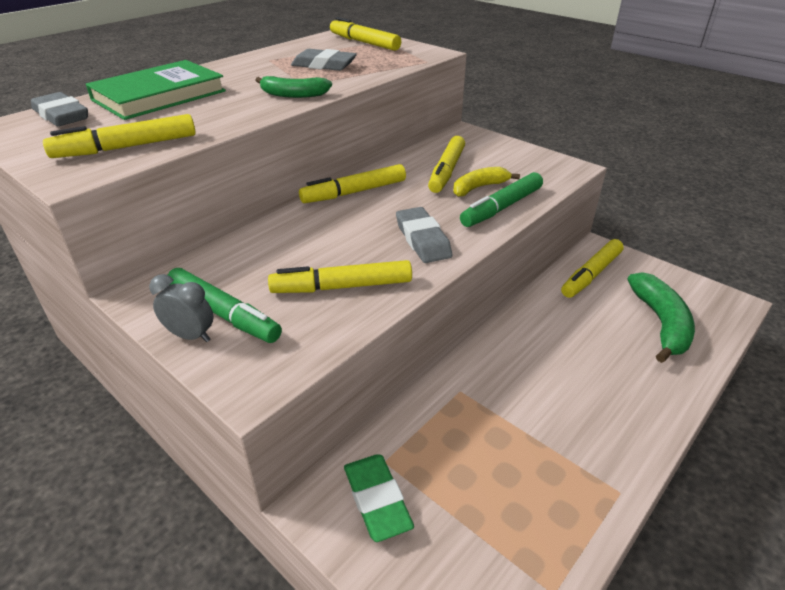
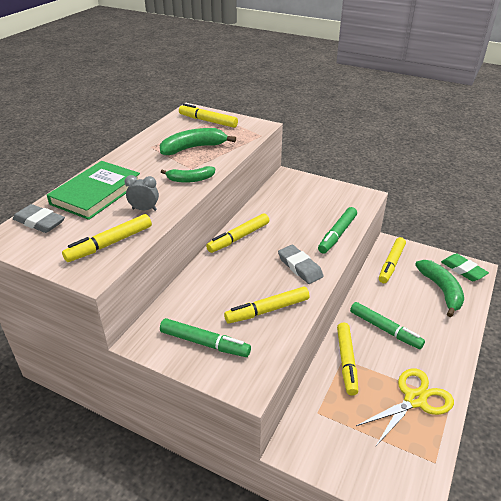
camera: 15 degrees left, 0 degrees up
(191, 336) = (193, 362): grey clock -> grey clock (144, 209)
(324, 65) = (193, 148): grey eraser -> green banana
(377, 500) = (323, 436): green eraser -> green eraser (463, 270)
(446, 171) = (290, 211): yellow marker -> yellow marker (346, 361)
(479, 187) = (317, 221): yellow banana -> none
(545, 362) = (385, 329): none -> green marker
(555, 478) = (415, 399): none -> yellow scissors

